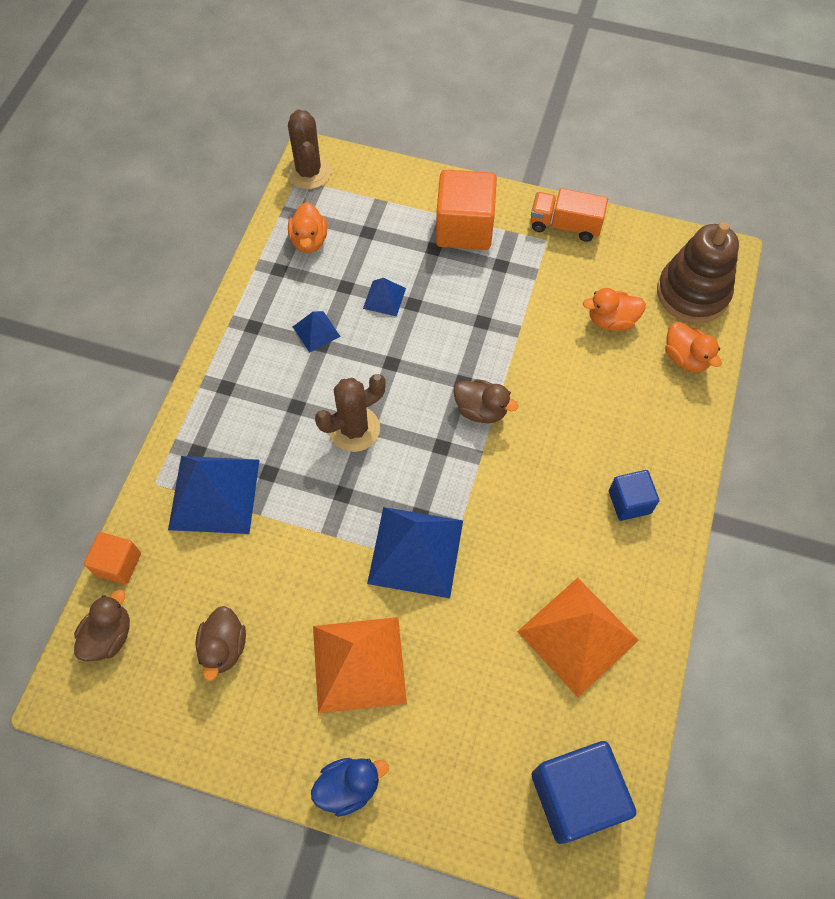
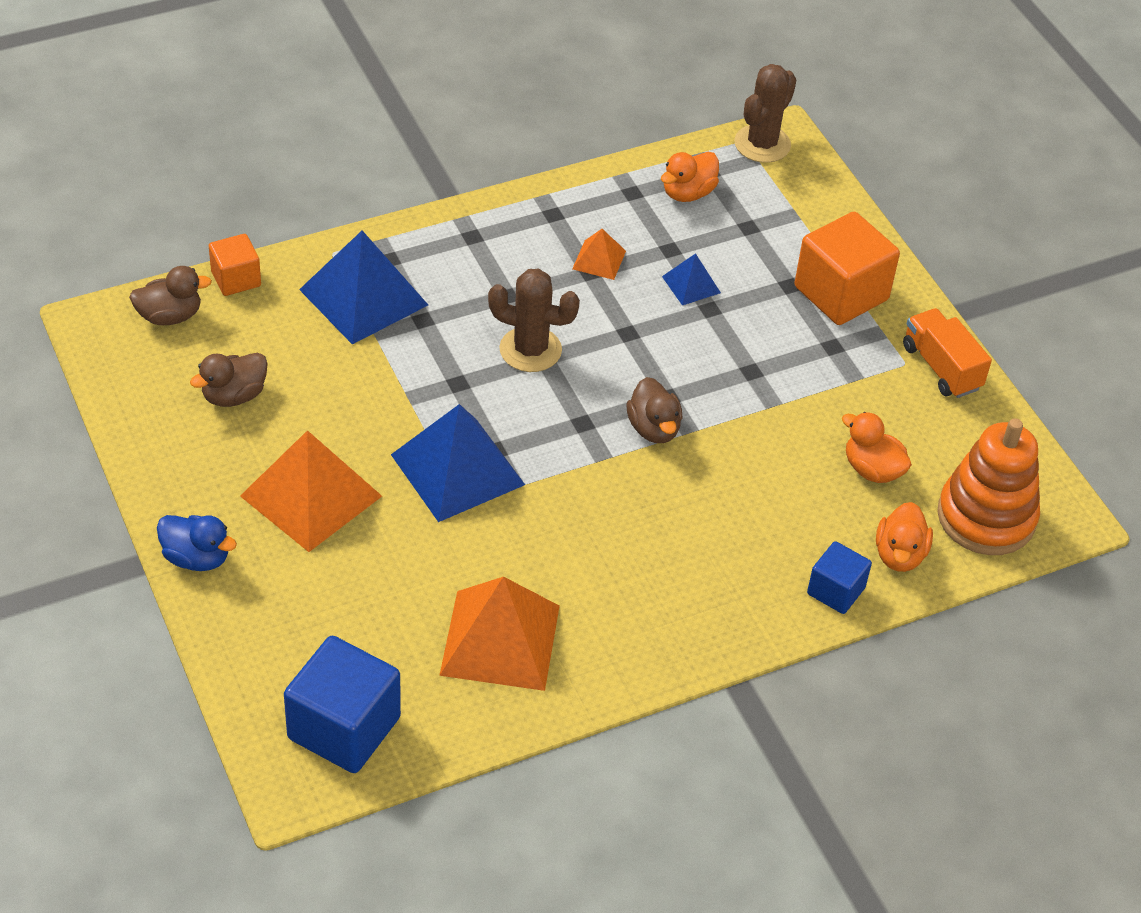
camera: 45 degrees right, 15 degrees down
(316, 331) = (599, 260): blue pyramid -> orange pyramid
(629, 502) = (683, 601): blue cube -> blue cube (836, 591)
(692, 293) = (986, 517): brown stacking toy -> orange stacking toy

